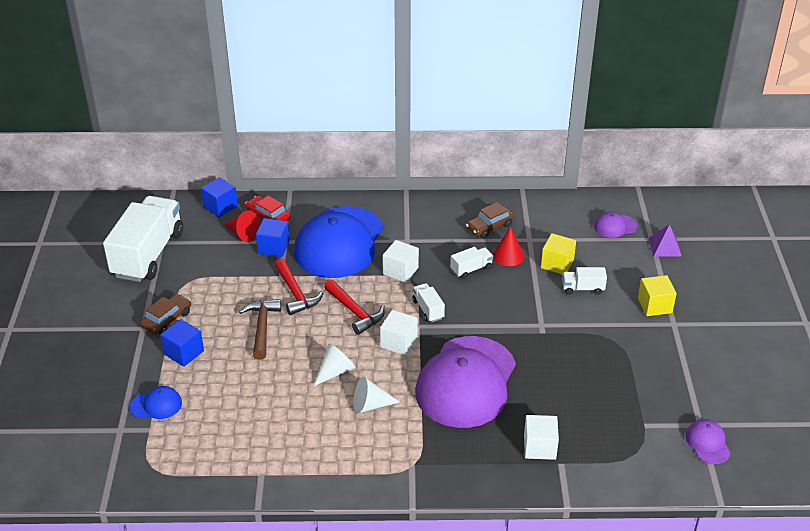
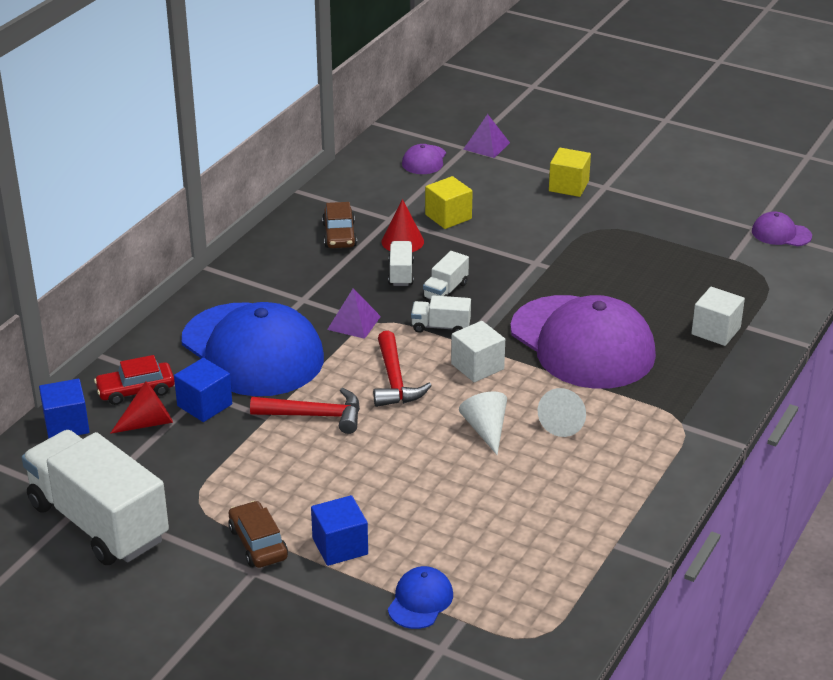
camera: 60 degrees left, 5 degrees down
(262, 327) = (353, 463): brown hammer -> none
(355, 312) = (395, 381): red hammer -> red hammer turned 90 degrees clockwise
(400, 271) = (354, 323): white cube -> purple pyramid
(583, 288) = (503, 216): white truck -> white truck (445, 291)

